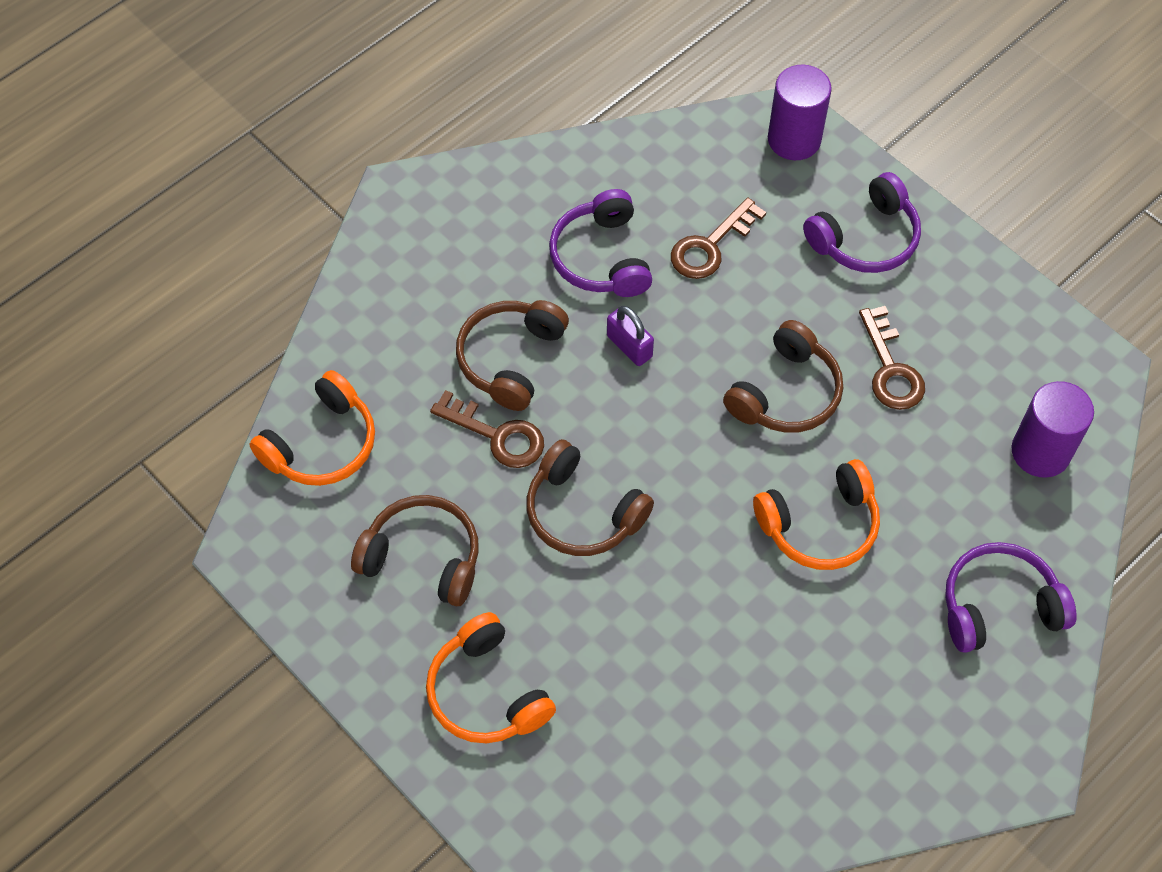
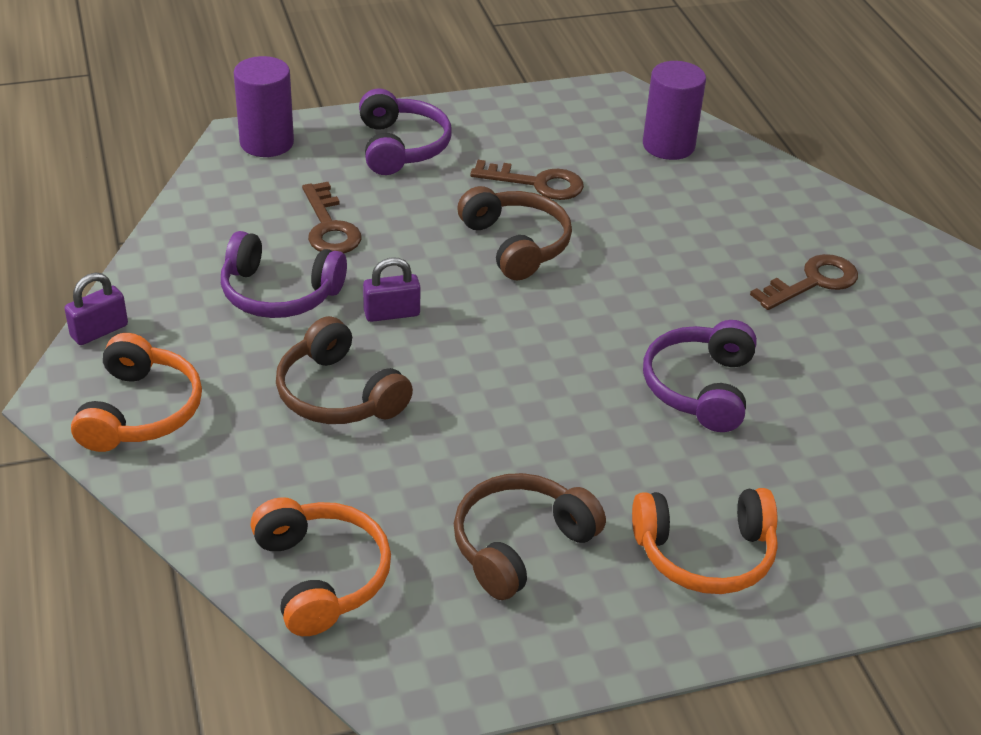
camera: 65 degrees left, 20 degrees down
(481, 170) = (99, 331): none -> purple padlock
(497, 435) = (418, 436): brown key -> brown key (813, 282)
(583, 512) = (547, 411): brown headphones -> none
(820, 525) = (659, 276): orange headphones -> orange headphones (140, 411)
(999, 606) = (792, 217): purple headphones -> purple headphones (700, 388)

